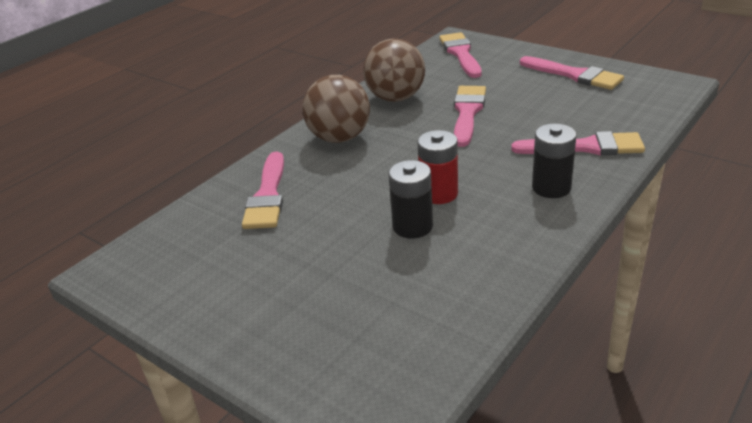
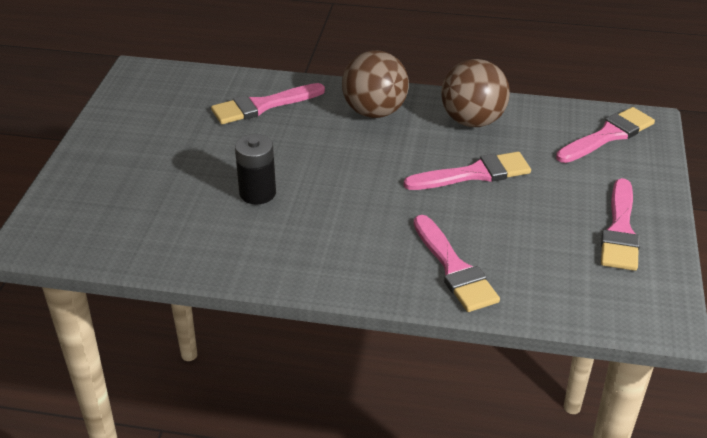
camera: 60 degrees right, 5 degrees up
(439, 193) = (315, 194): red battery -> none
(551, 188) = (362, 260): black battery -> none

